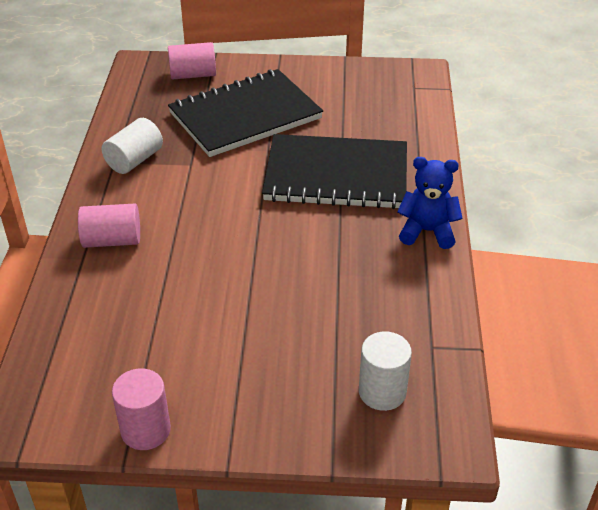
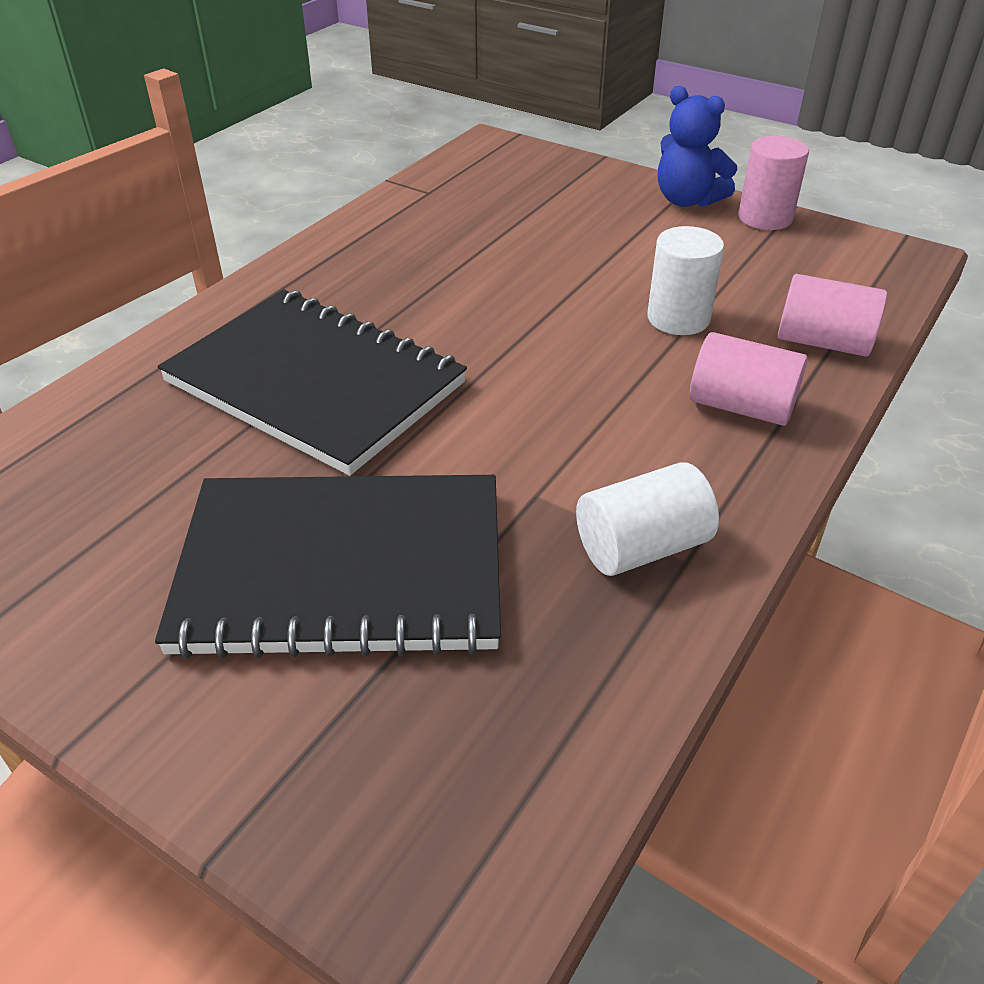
camera: 150 degrees left, 0 degrees up
(193, 75) = (348, 778): pink cylinder -> pink cylinder (823, 342)
(382, 392) = (512, 180): white cylinder -> white cylinder (678, 318)
(427, 231) = (293, 275): blue teddy bear -> blue teddy bear (687, 200)

